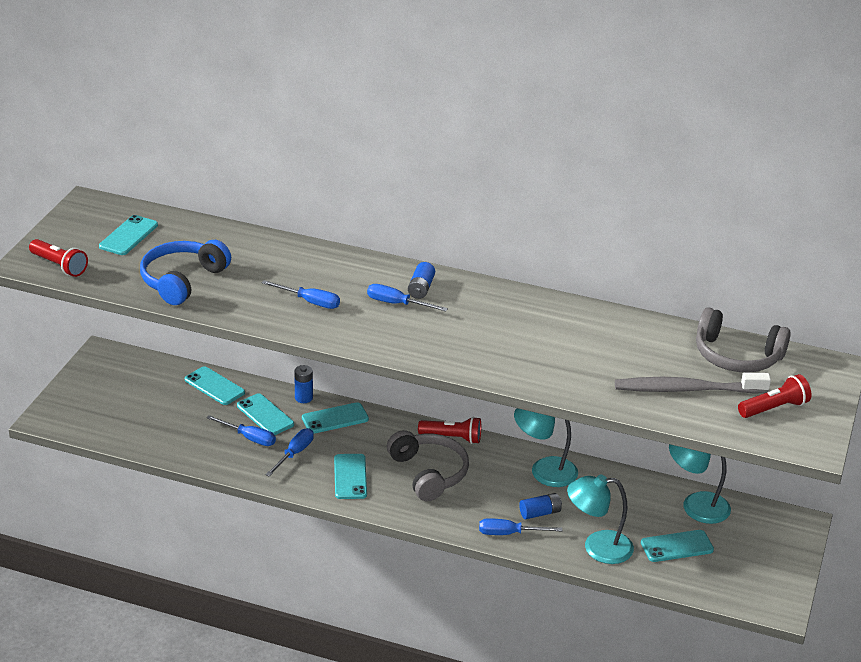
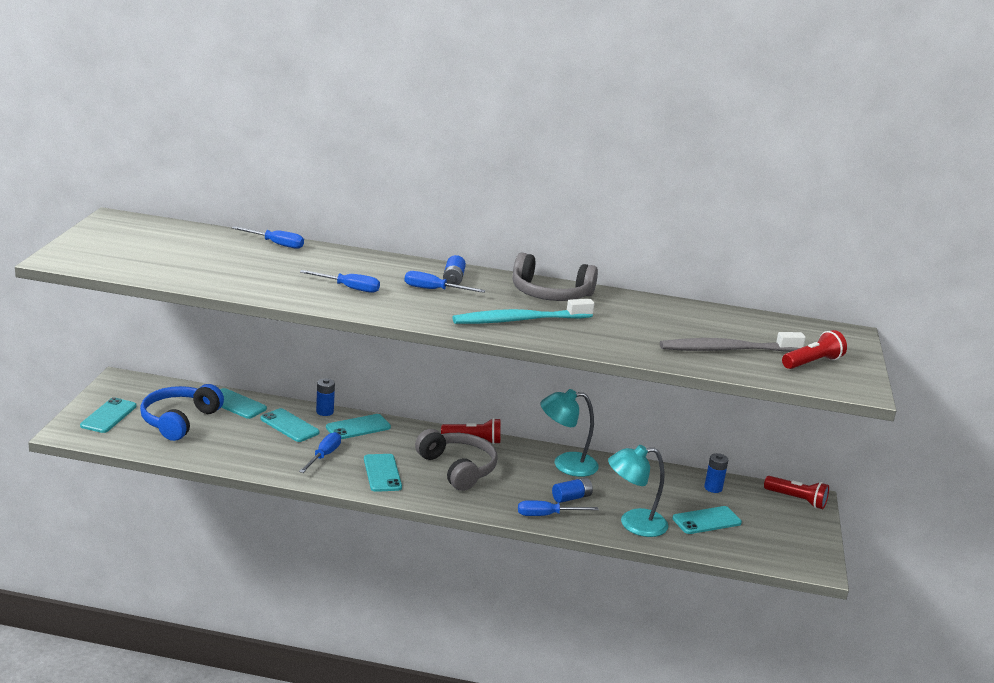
camera: 10 degrees left, 10 degrees down
(59, 266) = (91, 261): red flashlight -> red flashlight (797, 500)
(128, 236) = (158, 241): turquoise phone -> turquoise phone (108, 416)
(182, 280) = (219, 272): blue headphones -> blue headphones (179, 421)
(249, 438) = (276, 444): blue screwdriver -> blue screwdriver (276, 244)
(476, 347) = (519, 320): none -> turquoise toothbrush
(695, 506) = (713, 488): turquoise lamp -> blue battery
(736, 356) = (761, 326): grey headphones -> grey headphones (550, 294)

